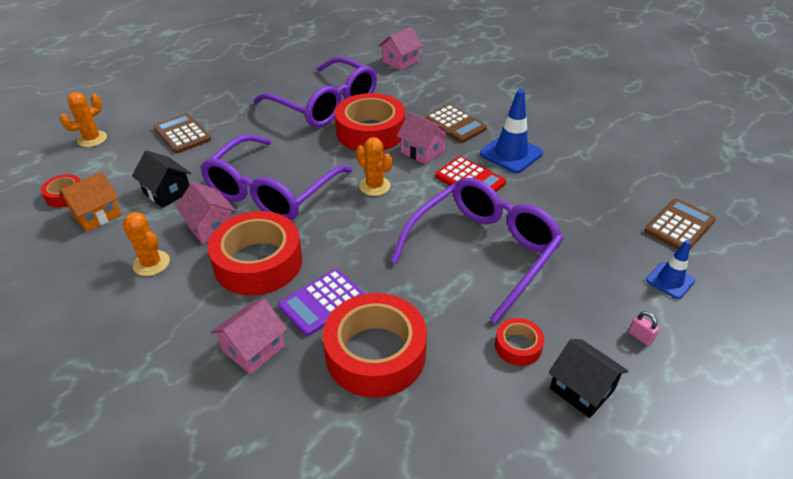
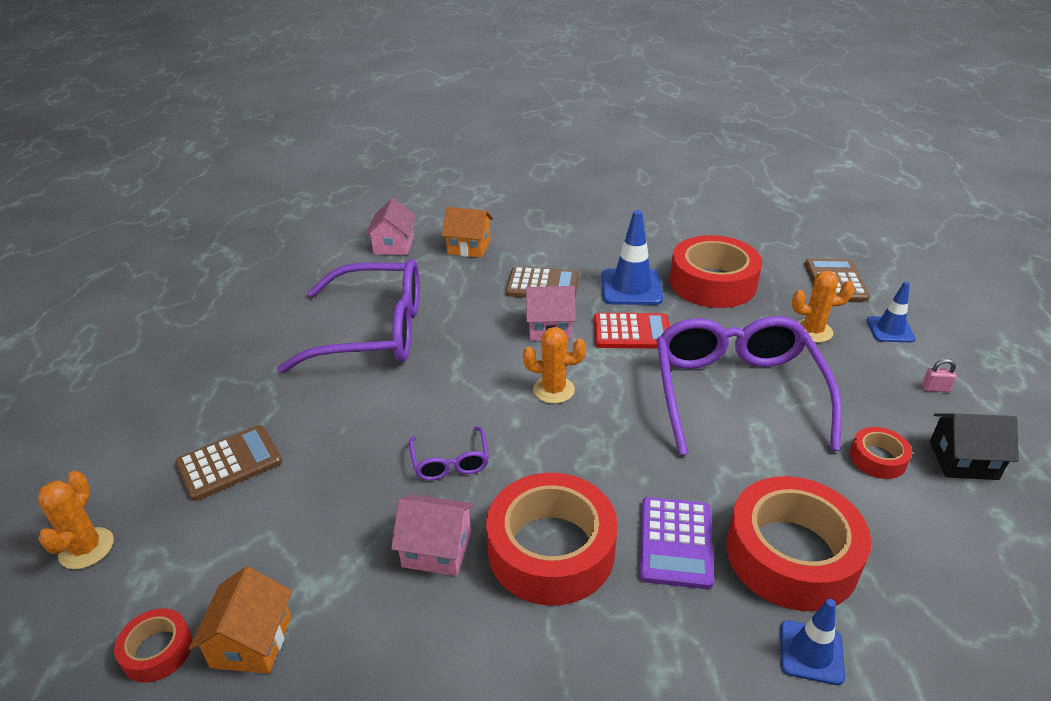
camera: 40 degrees left, 5 degrees down
(151, 263) = (425, 645): orange cactus -> orange cactus (812, 331)
(167, 192) = (316, 546): black house -> none
(182, 134) = (229, 463): brown calculator -> brown calculator turned 135 degrees clockwise
(253, 348) = (682, 644): pink house -> none
(271, 191) = (450, 462): purple glasses -> purple glasses, size x0.43
(309, 404) = (811, 652): none -> blue traffic cone
(370, 132) = (468, 336): red tape -> red tape (712, 283)
(442, 81) = (469, 247): none -> orange house

